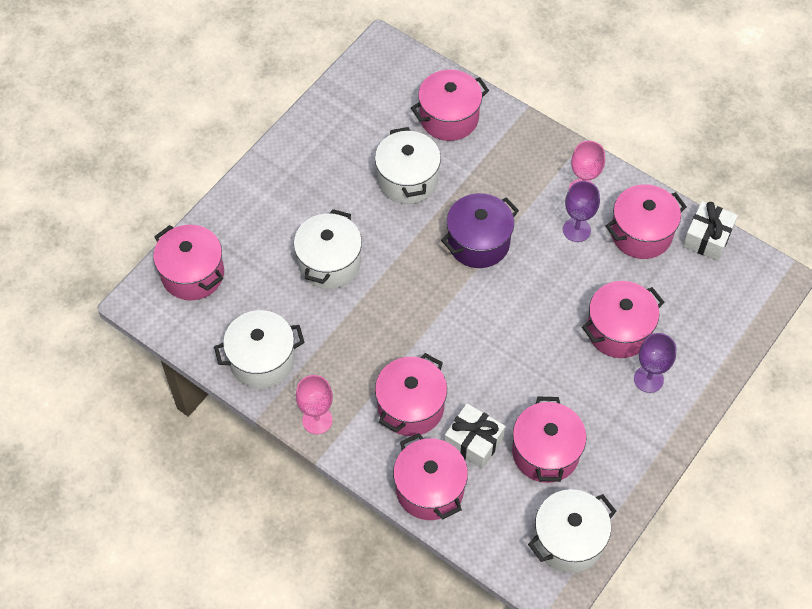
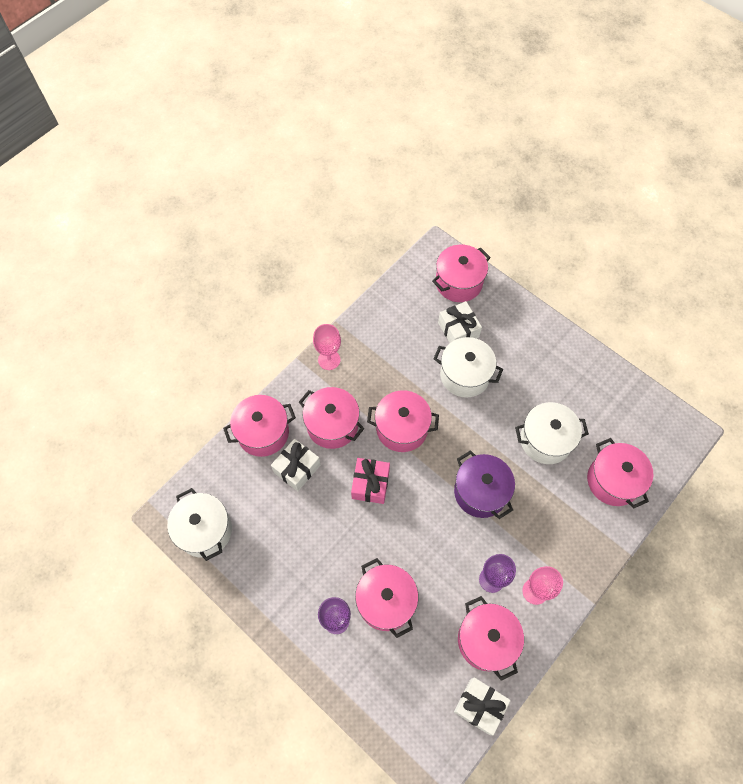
camera: 95 degrees right, 5 degrees up
(262, 360) = (382, 326): white pot -> none
(264, 272) = (458, 330): none -> white gift
(483, 357) = (370, 484): none -> pink gift
(545, 452) = (280, 523): pink pot -> pink pot (402, 428)

